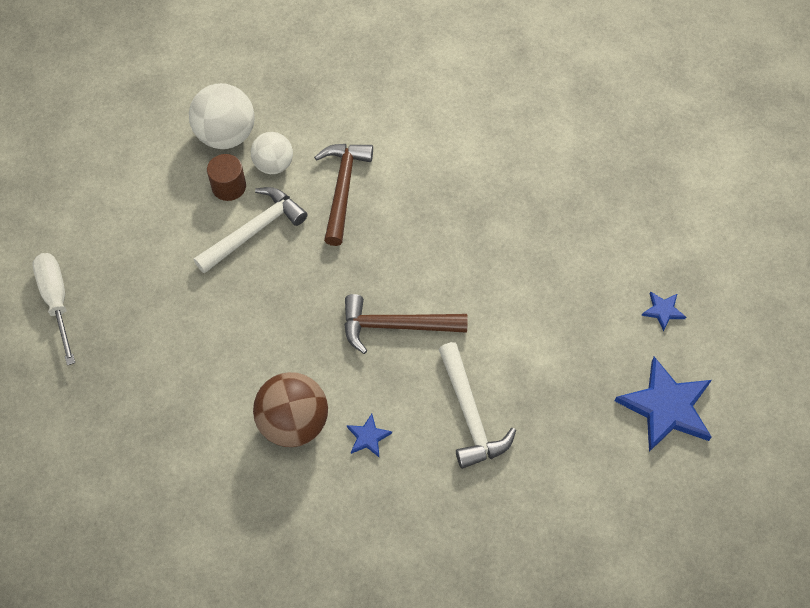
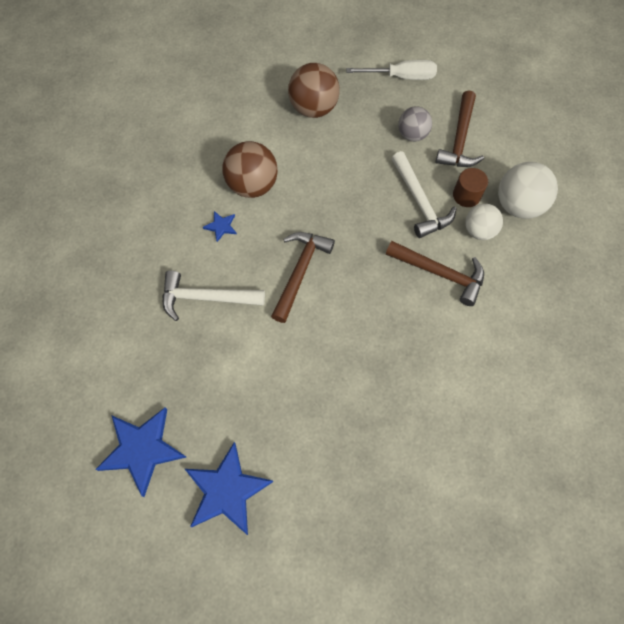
camera: 110 degrees right, 5 degrees up
(142, 392) = (313, 108): none -> brown ball
(146, 211) = (459, 139): none -> brown hammer
(154, 263) = (412, 135): none -> grey ball
(663, 311) = (227, 490): blue star -> blue star, size x2.17

